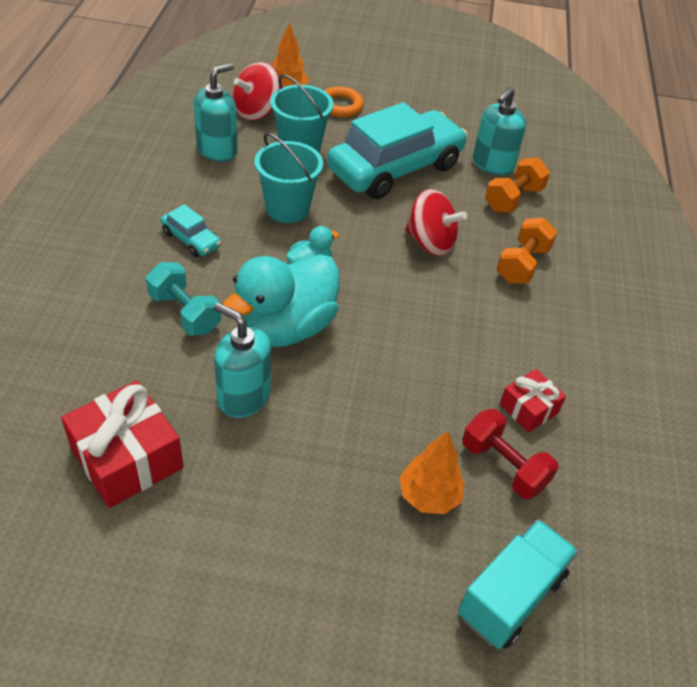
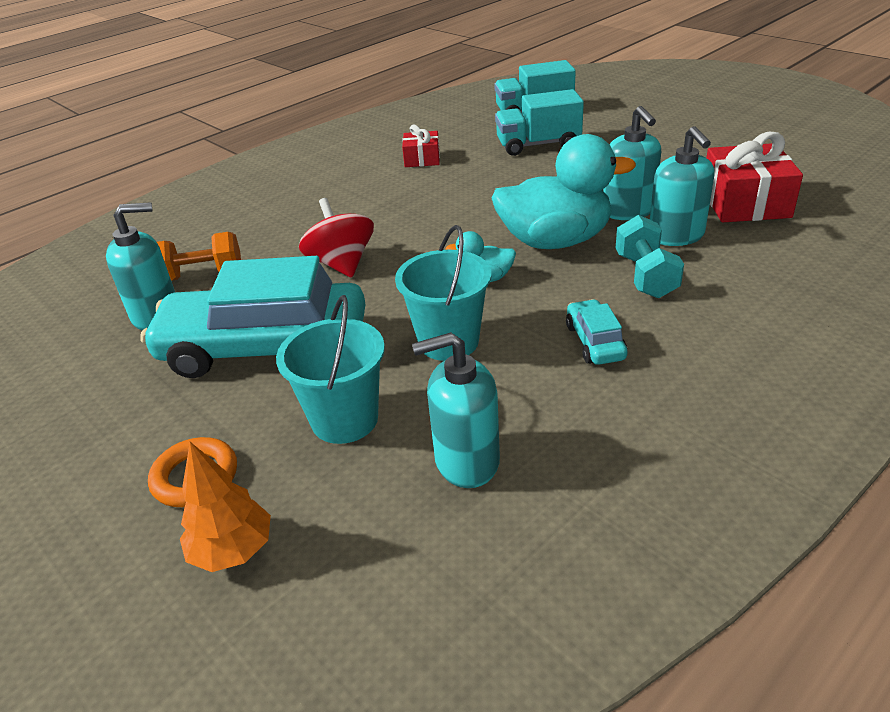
camera: 135 degrees left, 10 degrees down
(180, 374) = (676, 236): none -> turquoise soap dispenser
(256, 111) = (334, 521): red spinning top -> none
(429, 496) = (538, 145): orange tree -> turquoise truck
(503, 466) = (475, 144): red dumbbell -> none
(522, 264) = (290, 226): orange dumbbell -> none

